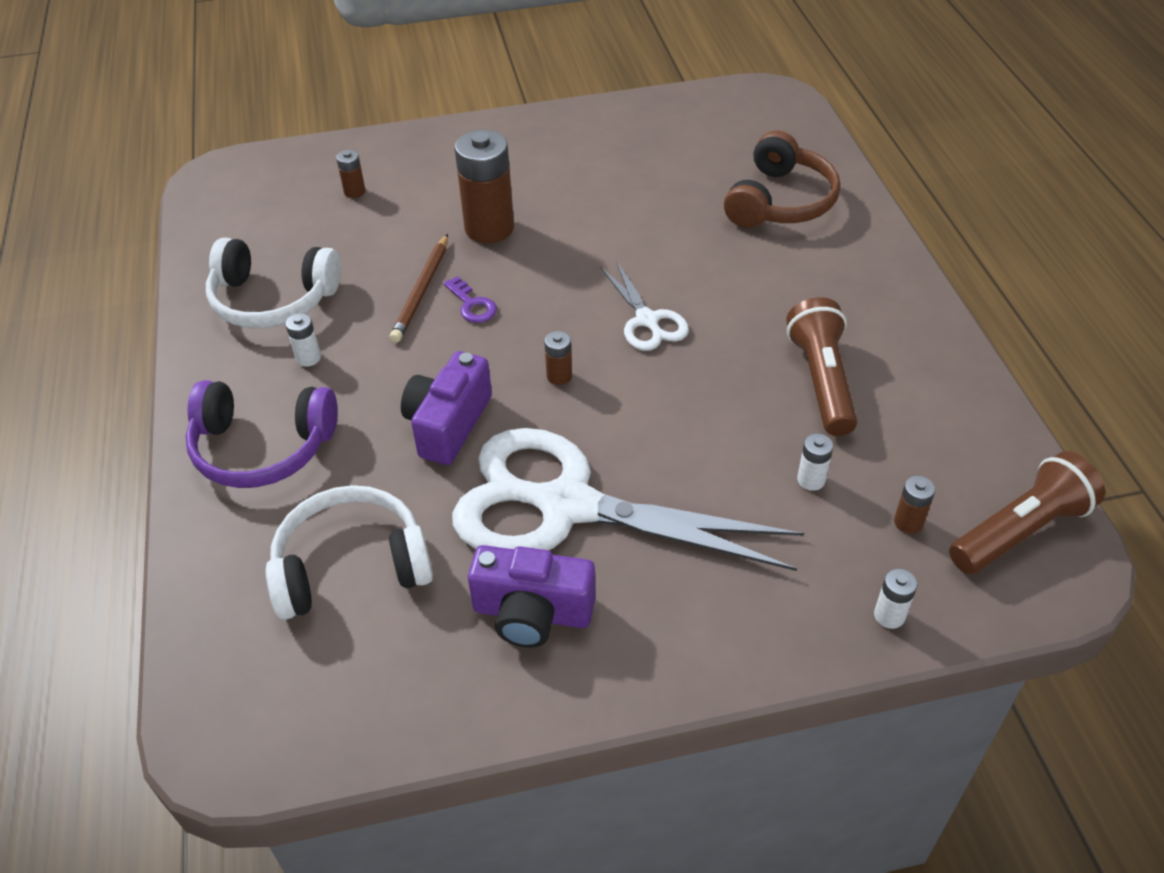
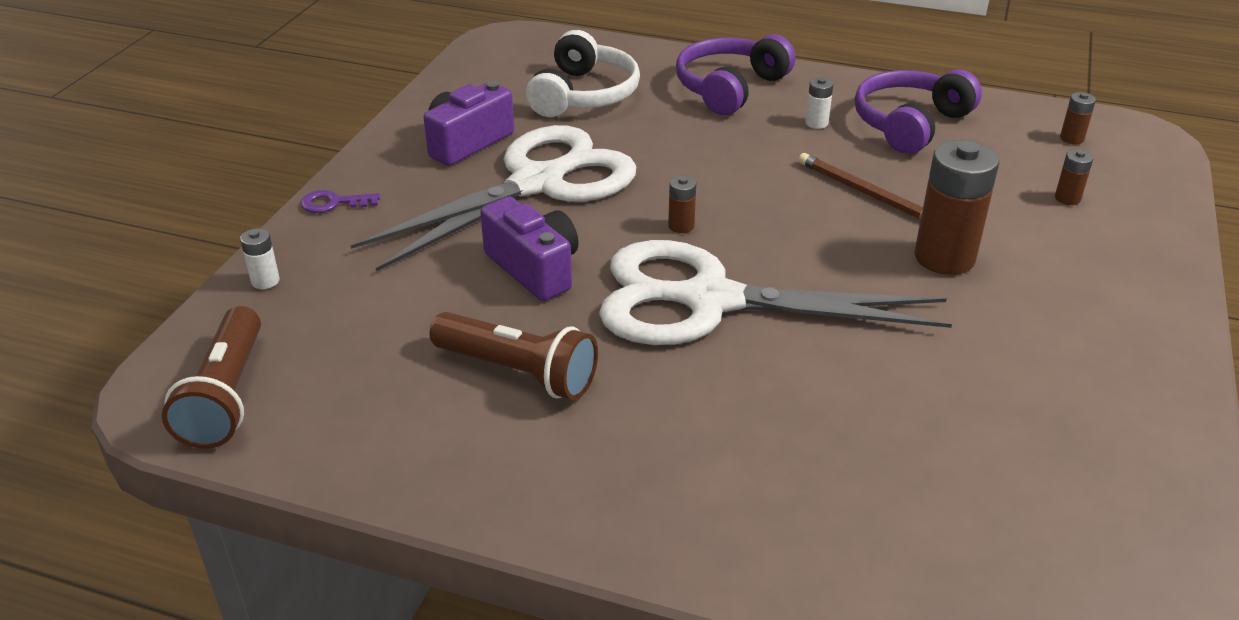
camera: 120 degrees right, 10 degrees down
(273, 300) = (909, 124): white headphones -> purple headphones
(448, 424) = (677, 160): purple camera -> purple camera (534, 268)
(472, 305) = (821, 212): purple key -> purple key (333, 203)
(647, 320) = (710, 301): white scissors -> white scissors, size x2.17
(780, 201) = (846, 503): brown headphones -> none
(811, 480) = (420, 306): white battery -> none
(908, 522) = (317, 336): brown battery -> brown battery (1071, 138)

